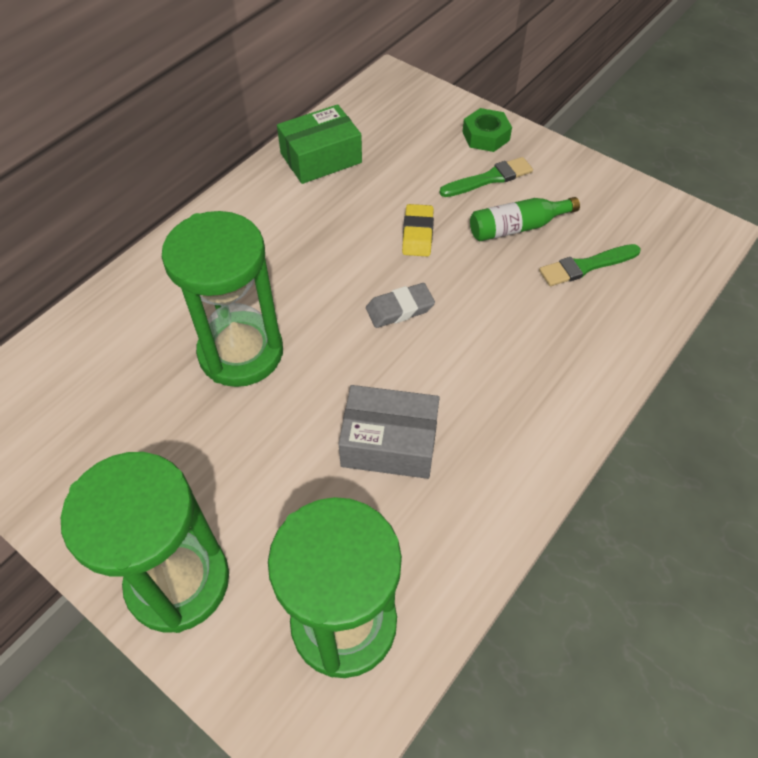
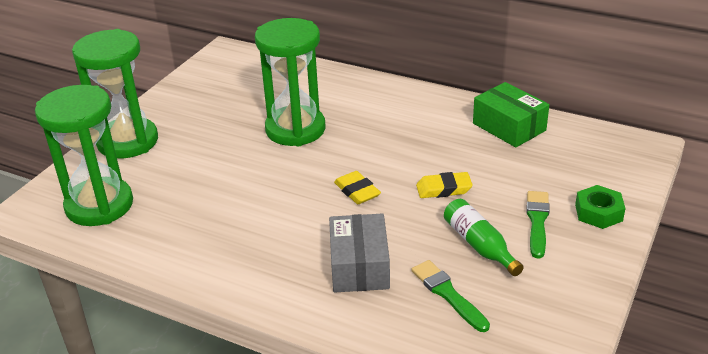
camera: 80 degrees right, 20 degrees down
(389, 443) = (231, 204): grey box -> grey box (359, 266)
(400, 309) = (357, 191): grey eraser -> yellow eraser
(489, 178) = (537, 221): green brush -> green brush turned 135 degrees counterclockwise

